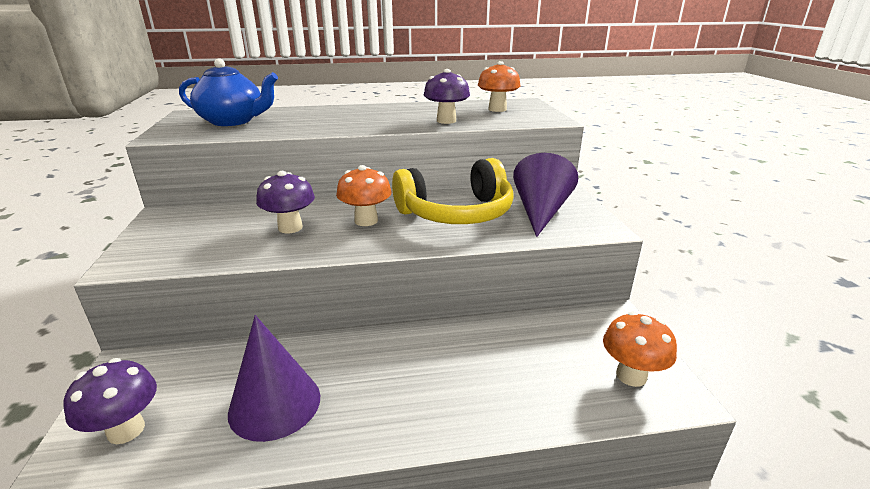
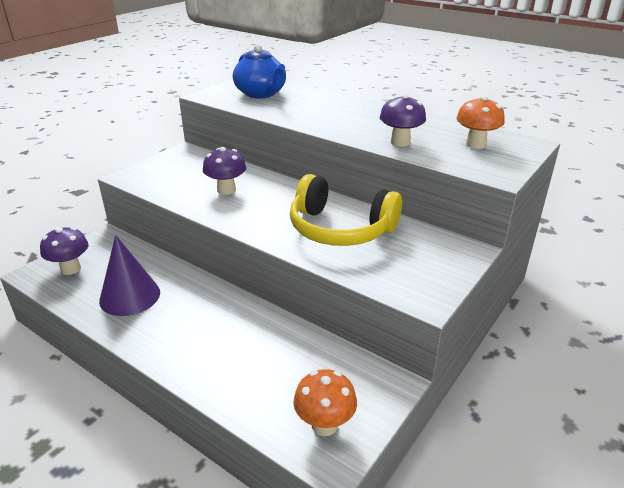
camera: 45 degrees right, 5 degrees up
(366, 221) = (273, 206): orange mushroom -> none
(540, 212) = (404, 260): purple cone -> none

